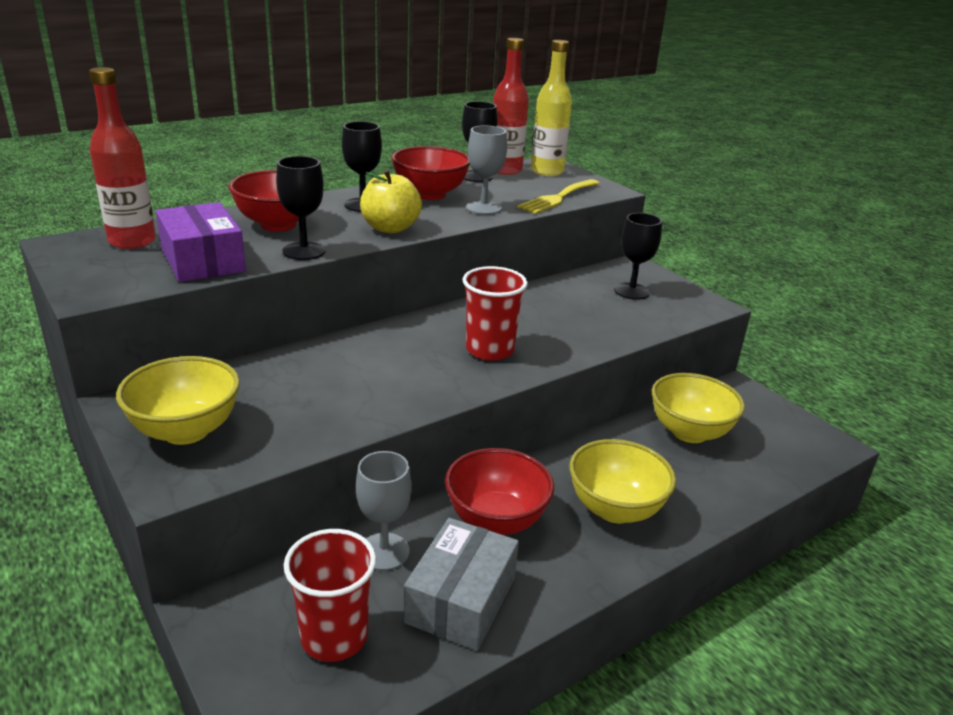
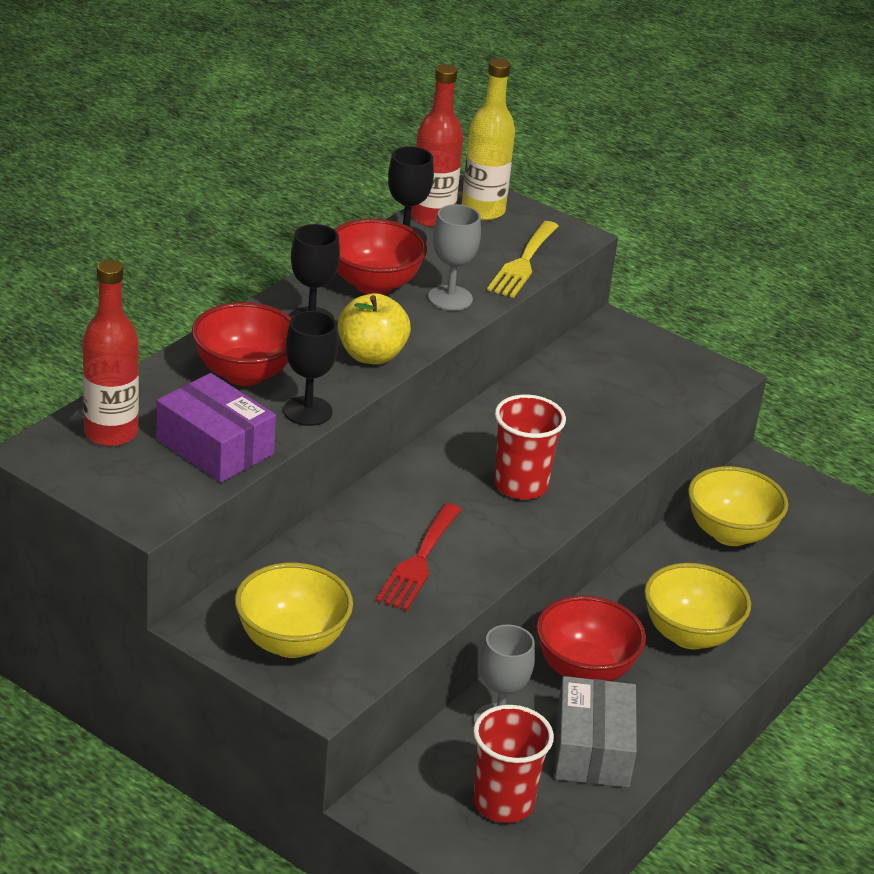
camera: 20 degrees left, 5 degrees up
(357, 389) = (419, 561): none -> red fork
(631, 291) = (629, 370): black goblet -> none

